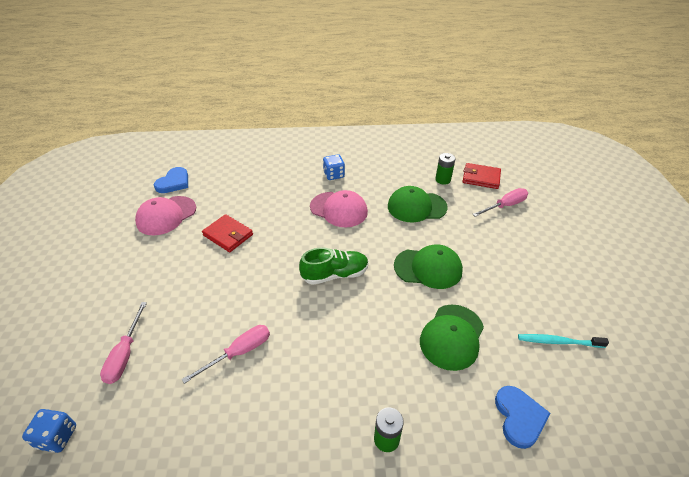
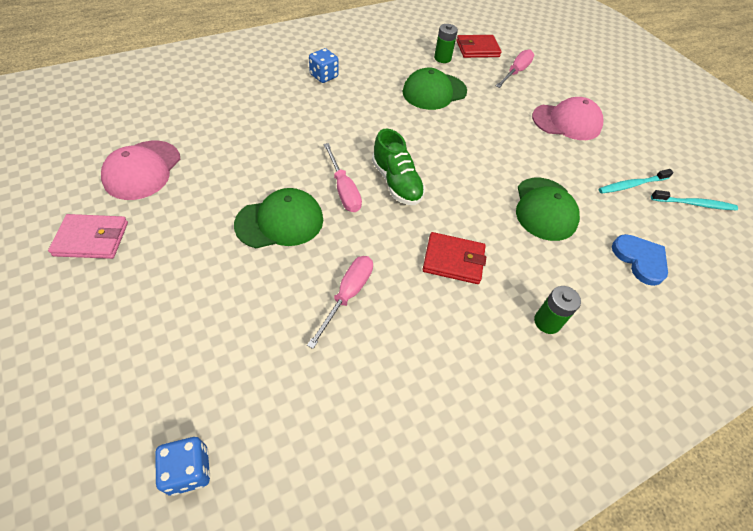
camera: 30 degrees left, 10 degrees up
(107, 254) = (92, 239): none -> pink wallet
(125, 354) = (209, 346): pink screwdriver -> pink screwdriver (343, 190)
(174, 182) = (122, 127): blue heart -> none
(228, 235) = (243, 172): red wallet -> red wallet (453, 260)
(335, 274) = (396, 182): green shoe -> green shoe turned 105 degrees clockwise
(339, 209) = (355, 113): pink cap -> pink cap (566, 122)
(428, 268) = (484, 150): green cap -> green cap (280, 222)
(620, 383) = (694, 204): none -> turquoise toothbrush

